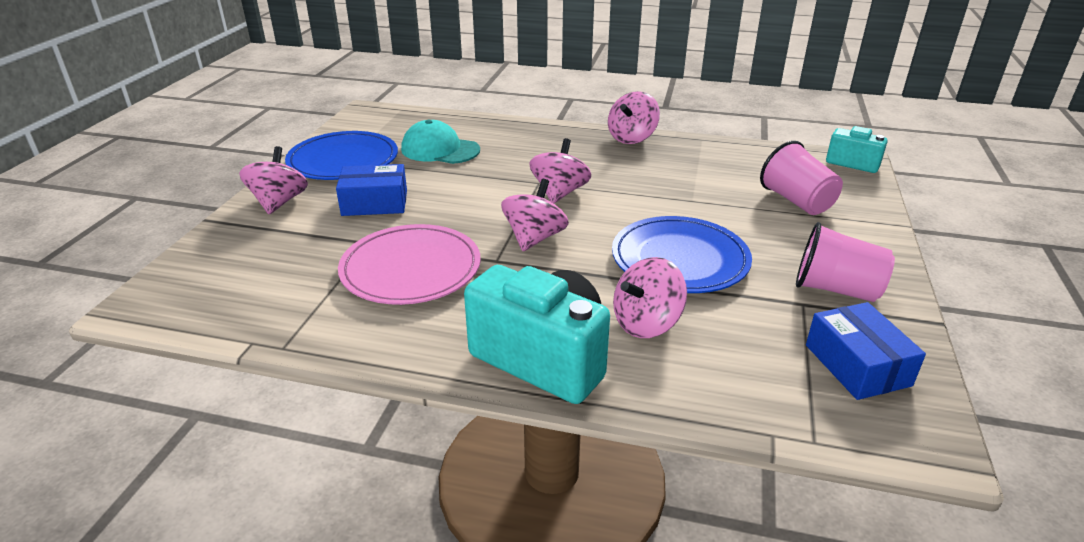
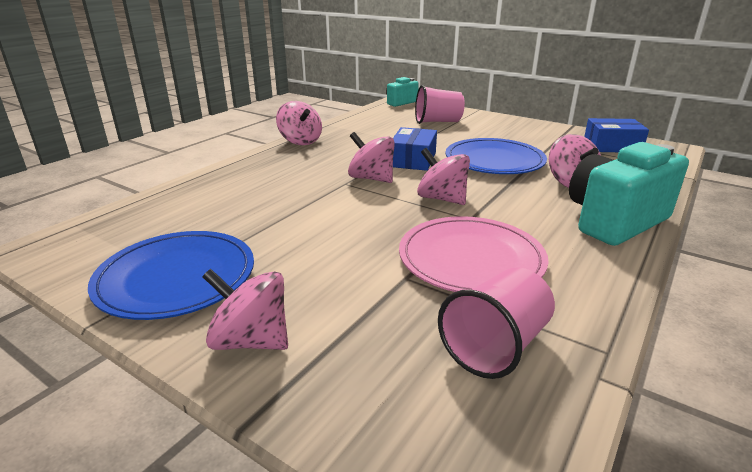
camera: 70 degrees left, 5 degrees down
(375, 203) = (316, 266): blue box -> blue box (413, 160)
(440, 150) = (224, 215): turquoise cap -> none
(835, 289) = (539, 135): pink cup -> pink cup (495, 346)

